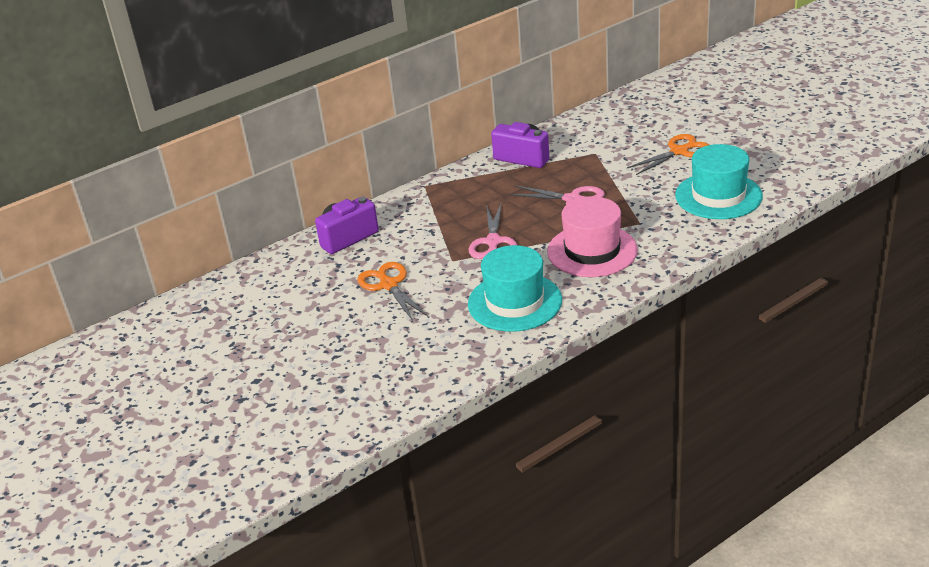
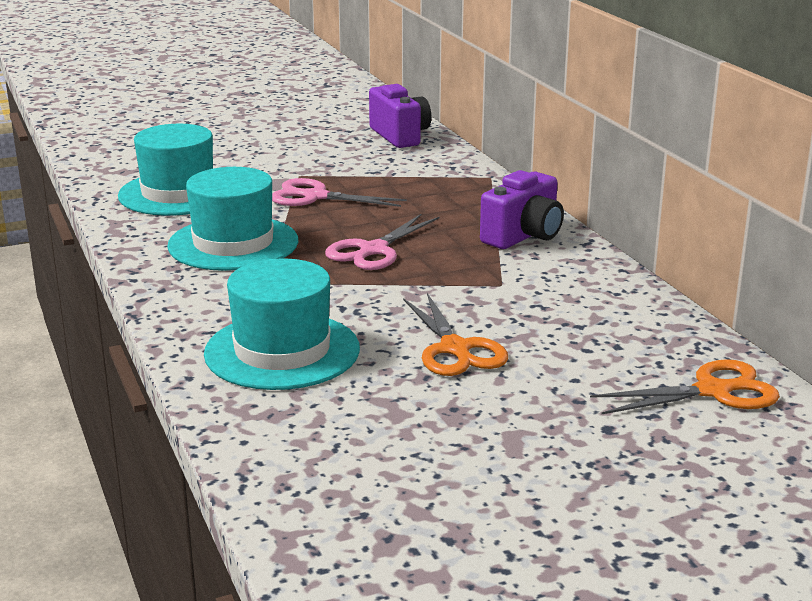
camera: 100 degrees right, 10 degrees down
(389, 285) = (283, 146): orange scissors -> orange scissors (713, 391)
(592, 251) = (233, 244): pink hat -> turquoise hat

